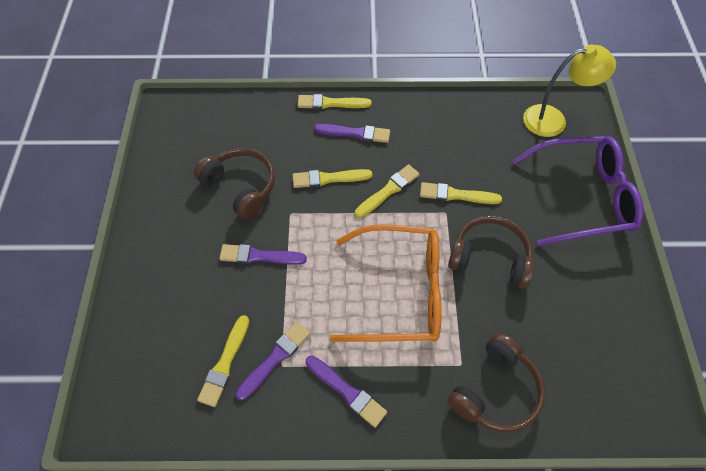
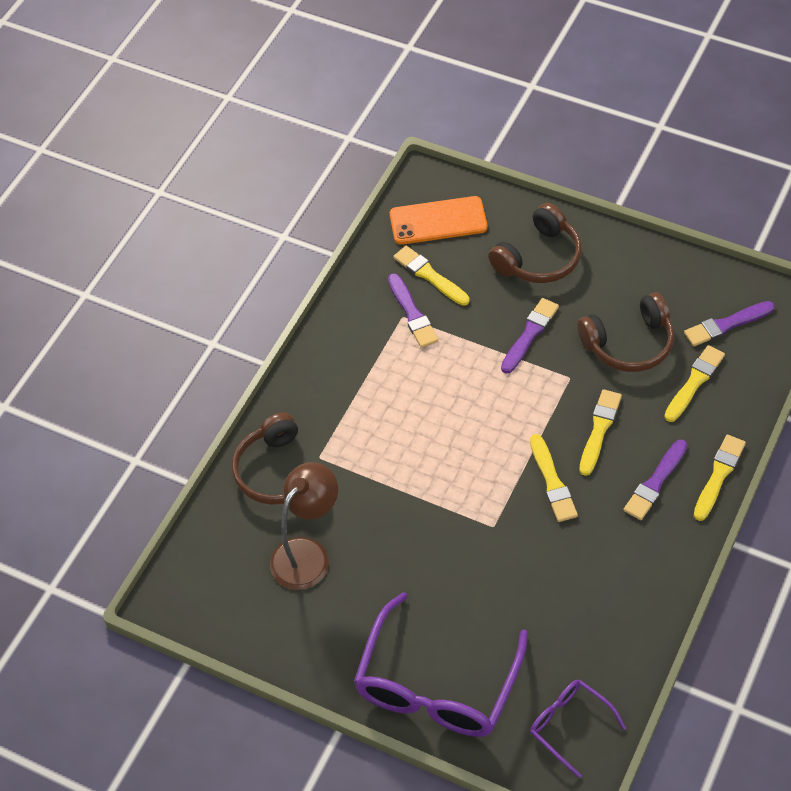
camera: 120 degrees right, 5 degrees down
(154, 386) = (438, 221): none -> orange phone
(347, 391) = (349, 357): purple brush -> purple brush (726, 325)
(400, 292) = (422, 439): orange glasses -> none
(456, 195) = (511, 548): yellow brush -> yellow brush (694, 382)
(490, 257) = (414, 541): brown headphones -> brown headphones (539, 258)
(550, 328) = (307, 554): none -> brown lamp
(553, 120) = (569, 725): yellow lamp -> purple glasses

